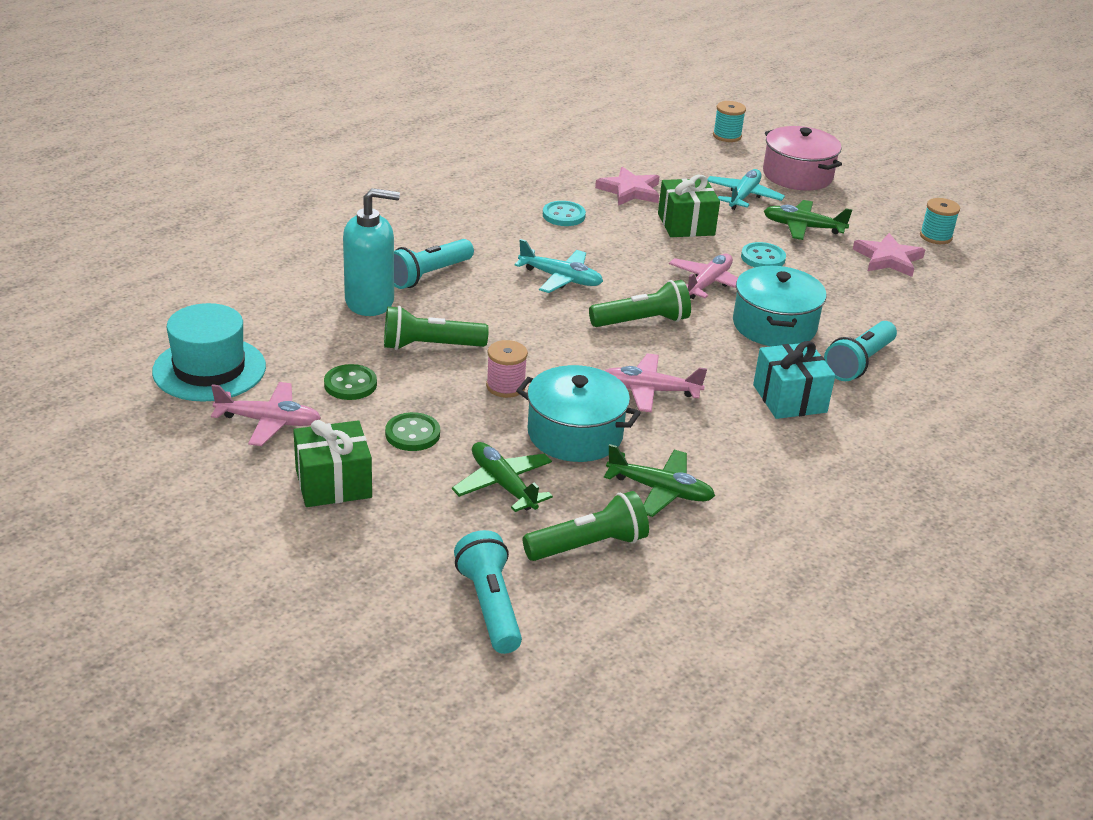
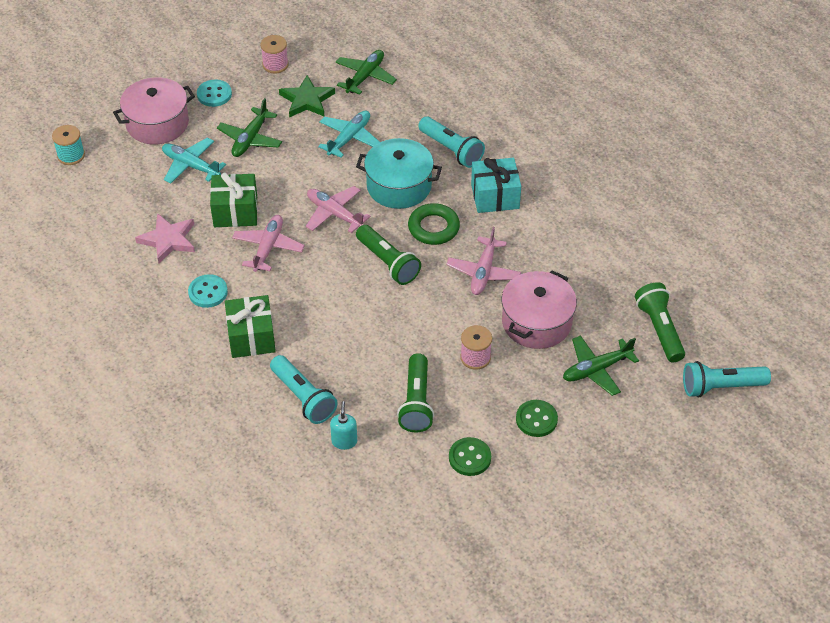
camera: 80 degrees left, 15 degrees up
(209, 369) = (444, 557): turquoise hat -> none
(269, 422) = (520, 512): pink plane -> pink plane (268, 247)
(333, 483) = (597, 470): green gift -> green gift (251, 337)
(370, 302) = (344, 441): turquoise soap dispenser -> turquoise soap dispenser, size x0.48
(560, 278) = (317, 306): turquoise plane -> turquoise plane (349, 138)
(575, 434) = (536, 322): turquoise pot -> pink pot
(642, 321) = (388, 263): green flashlight -> green flashlight turned 150 degrees clockwise
(660, 490) = (600, 284): green plane -> green plane (365, 76)
(713, 352) = (433, 228): none -> green ring
(763, 258) = (297, 173): turquoise button -> turquoise button (214, 94)
(888, 259) = (307, 100): pink star -> green star
(935, 236) = (275, 65): turquoise spool -> pink spool

